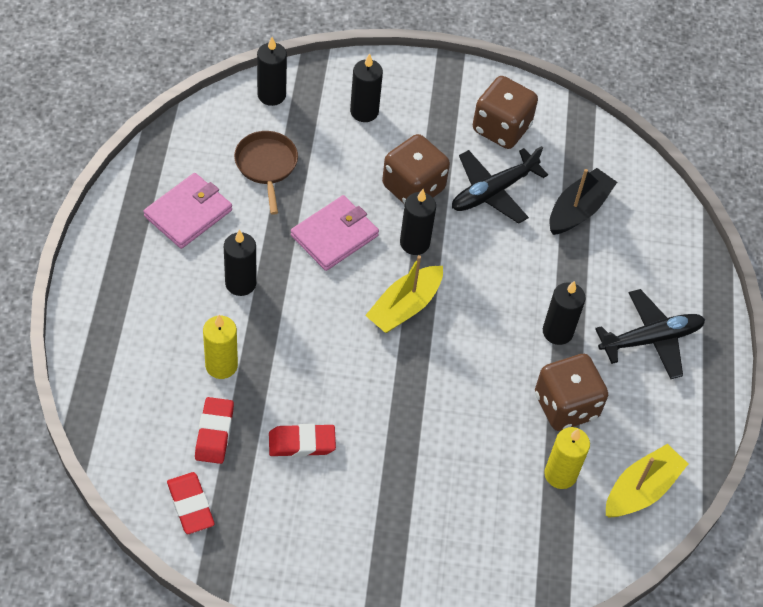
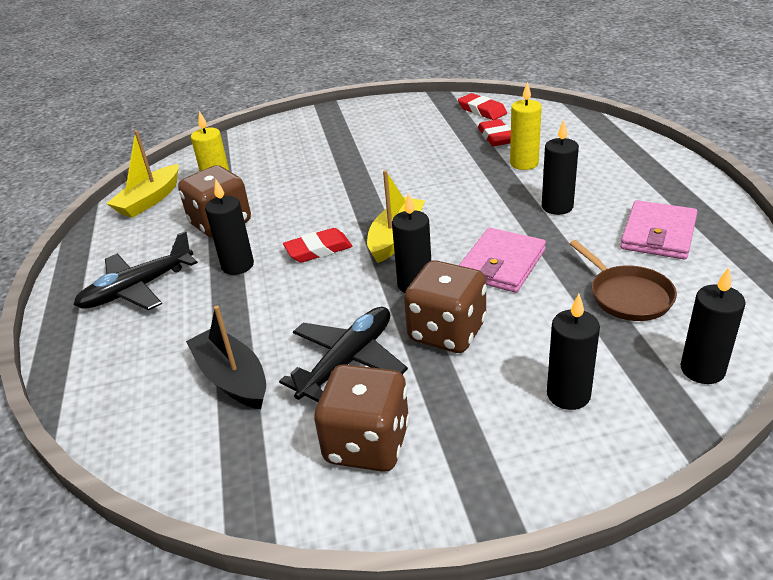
camera: 170 degrees right, 20 degrees down
(302, 443) = (429, 150): red eraser -> red eraser (318, 250)
(578, 210) = (232, 378): black boat -> black boat turned 120 degrees clockwise

